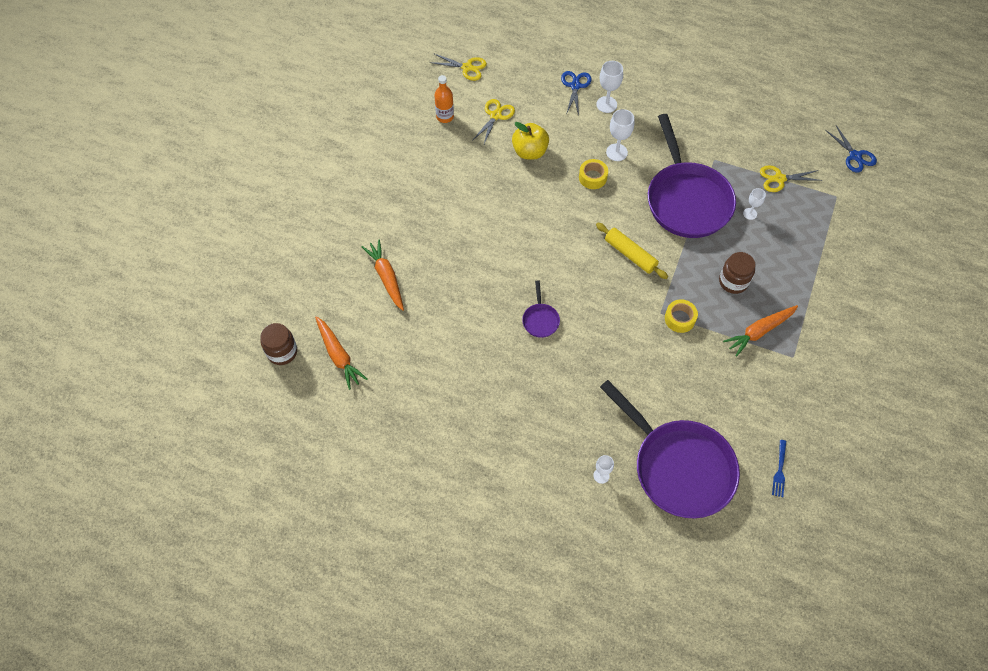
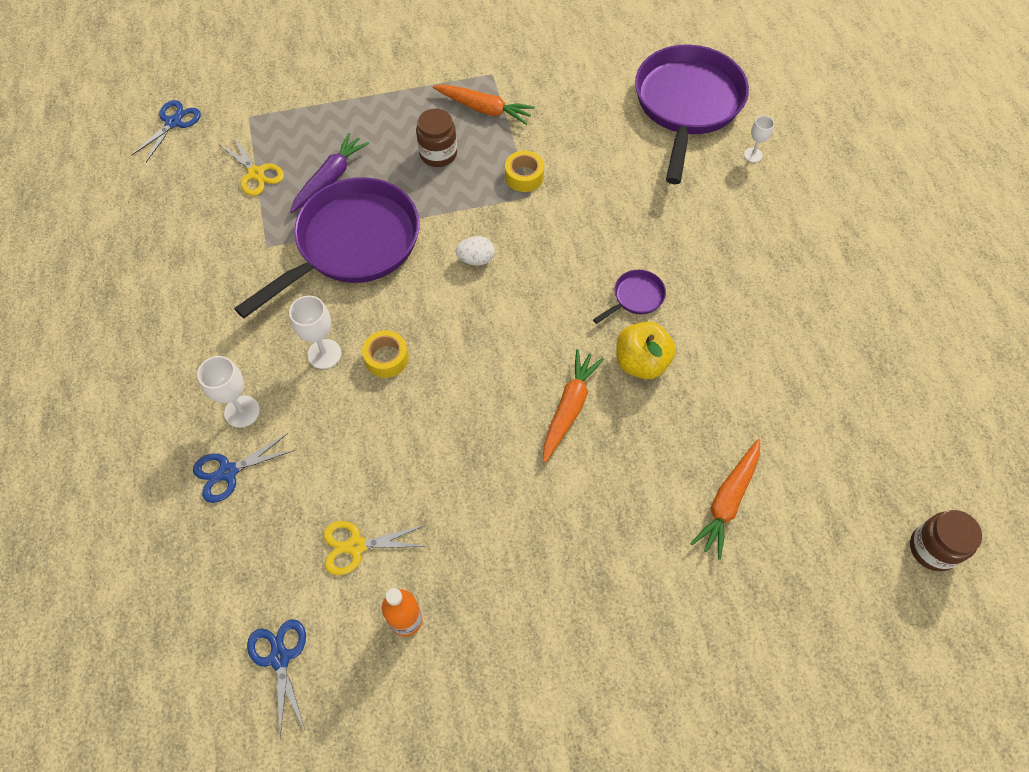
camera: 125 degrees left, 0 degrees up
(339, 355) = (872, 477): orange carrot -> orange carrot (569, 408)
(467, 67) = (280, 658): yellow scissors -> blue scissors
(530, 152) = (394, 458): yellow apple -> yellow apple (641, 362)
(630, 254) = (476, 259): yellow rolling pin -> white egg
(750, 214) = (330, 178): white goblet -> purple carrot
(779, 470) = (621, 39): blue fork -> none

